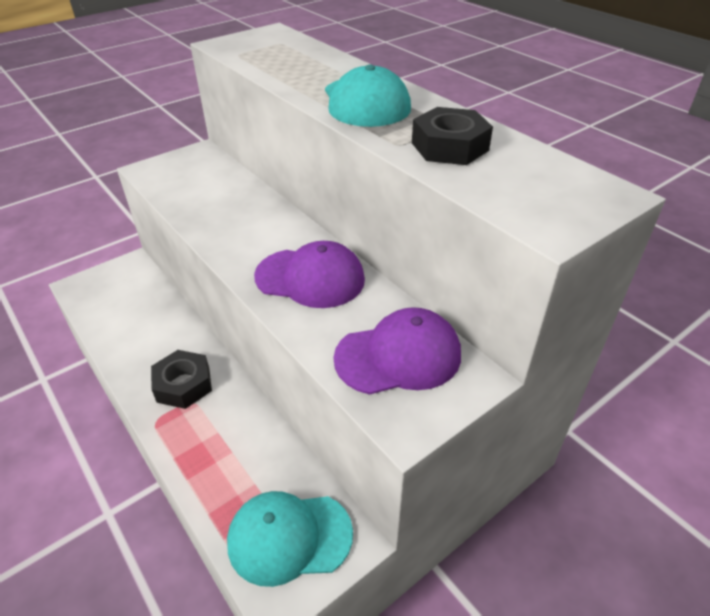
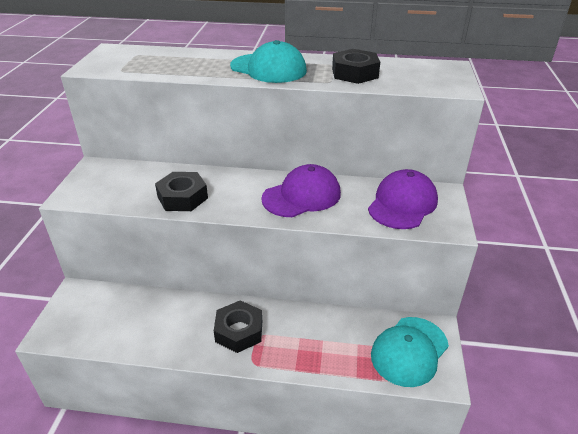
camera: 45 degrees left, 5 degrees down
(214, 216) = (182, 197): none -> black nut

